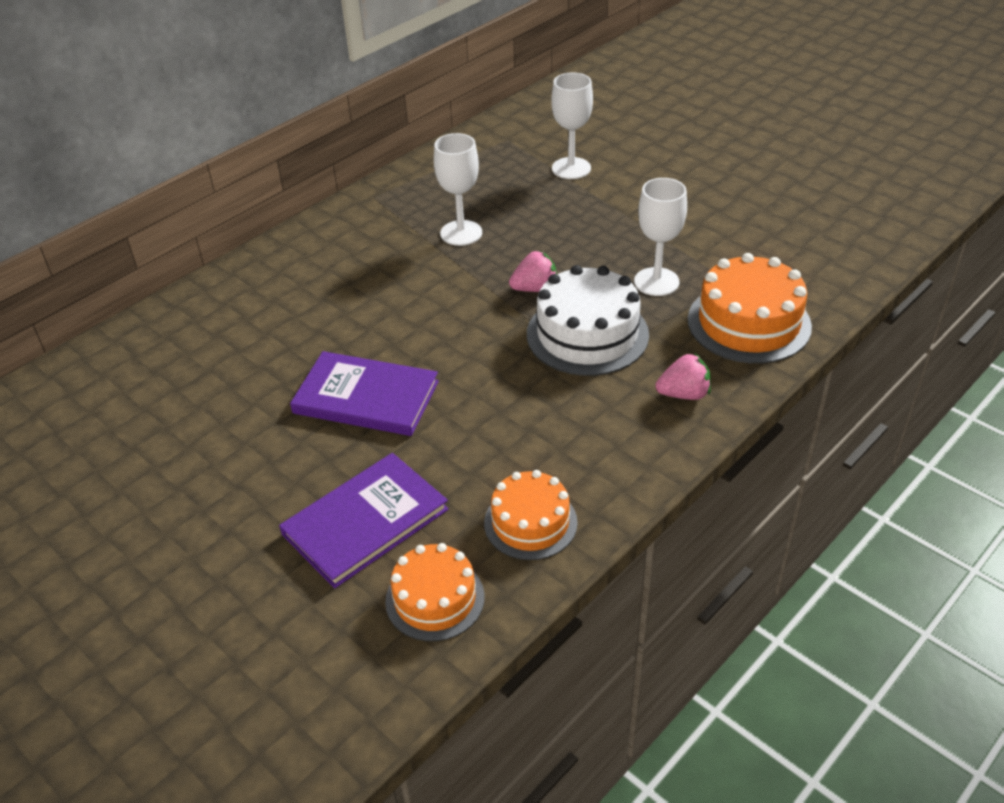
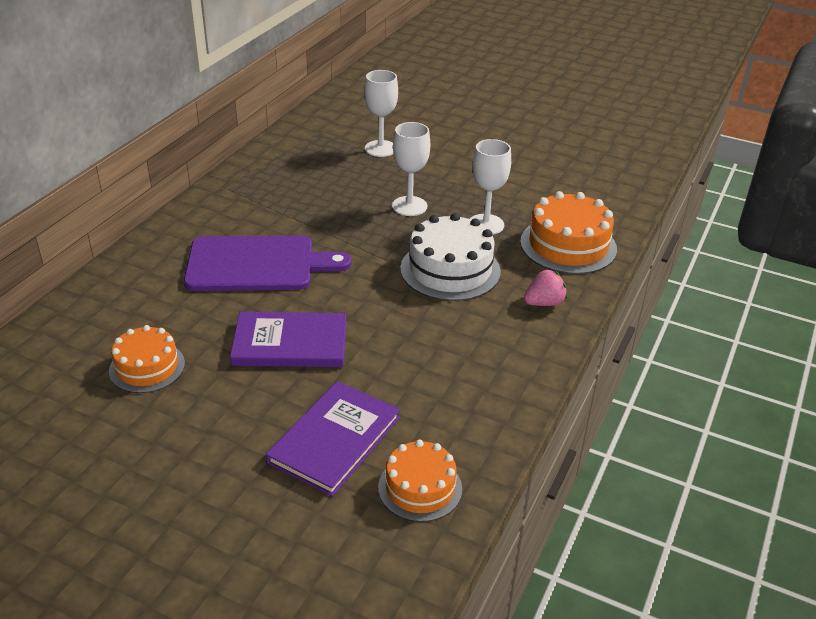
camera: 20 degrees left, 5 degrees down
(370, 296) = (257, 264): none -> purple cutting board
(461, 233) = (312, 206): white goblet -> white goblet (409, 206)
(530, 522) = (470, 416): orange cake -> orange cake (147, 367)
(535, 288) = (393, 241): pink strawberry -> none

